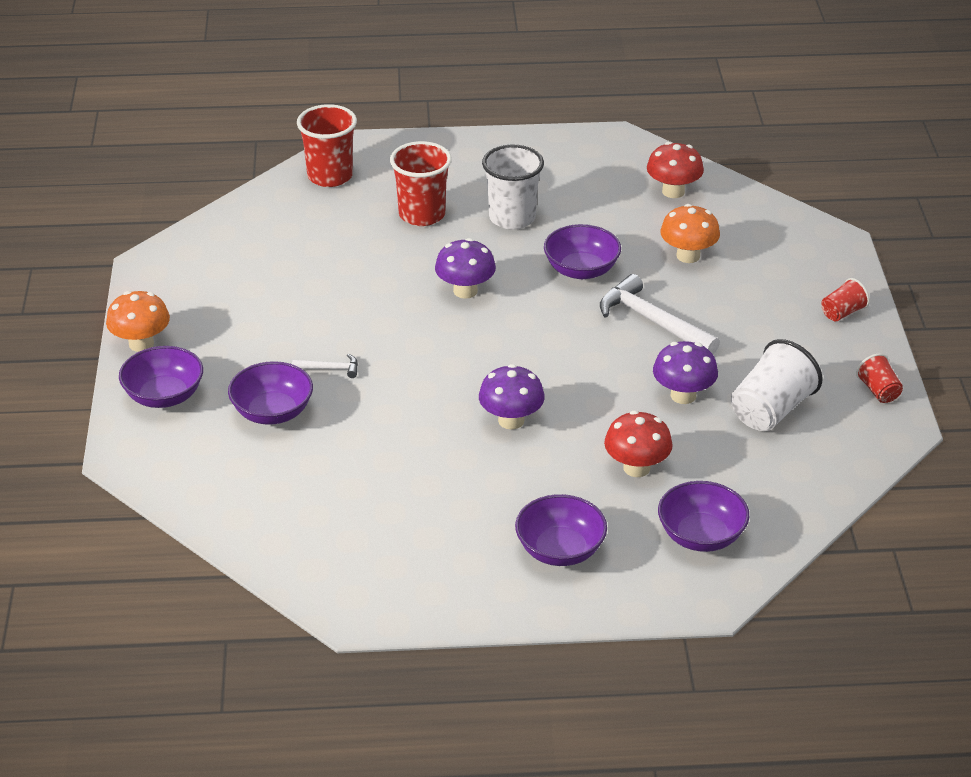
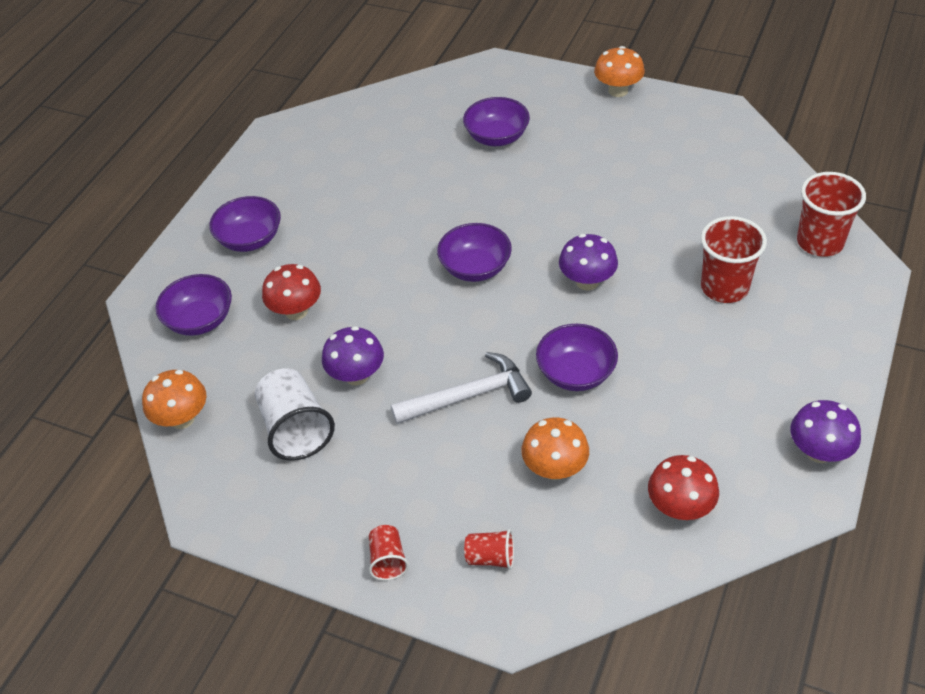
camera: 120 degrees right, 10 degrees up
(164, 396) = (549, 91): purple bowl -> purple bowl (475, 268)
(330, 369) = (528, 176): white hammer -> none
(511, 420) = (401, 257): purple mushroom -> purple mushroom (819, 451)
(512, 218) = (689, 351): white cup -> none
(823, 490) = (182, 418): none -> orange mushroom
(878, 391) = (261, 526): red cup -> red cup (491, 557)

